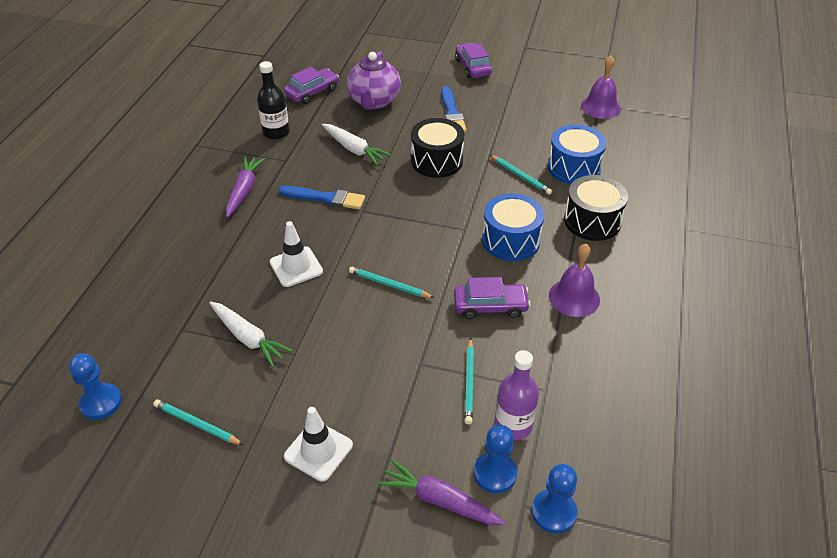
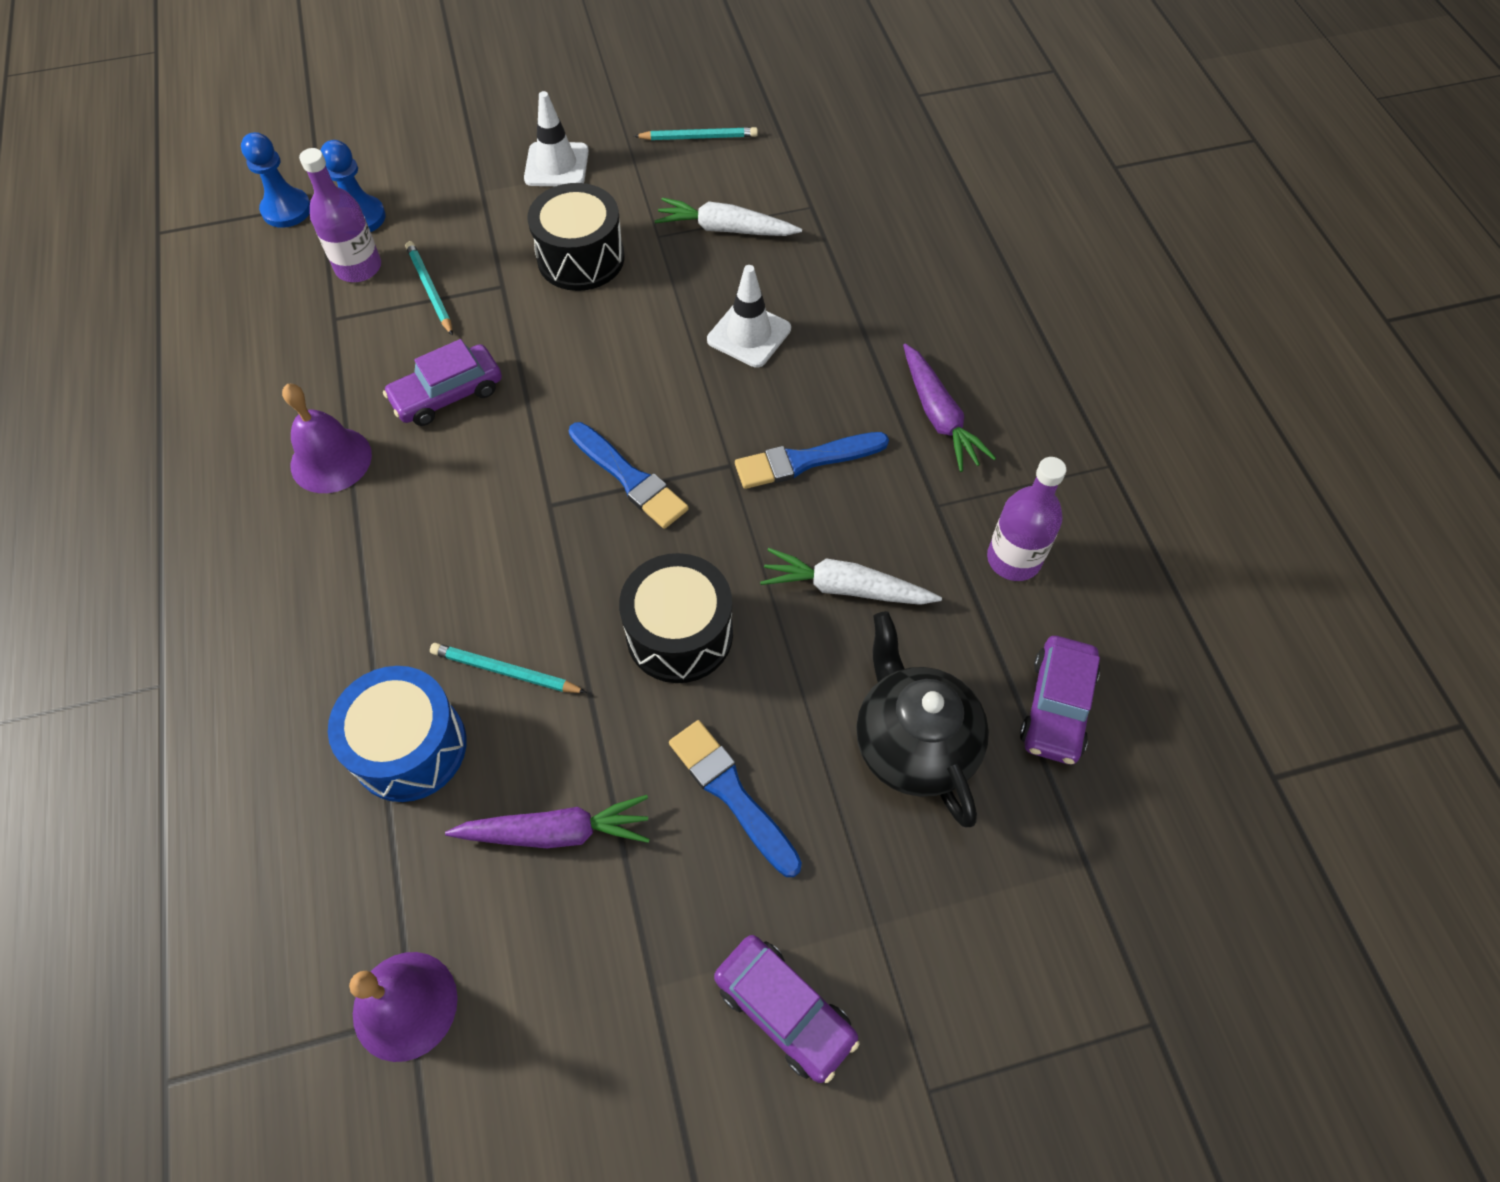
camera: 150 degrees right, 15 degrees up
(101, 402) = (813, 115): blue pawn -> none
(276, 132) = (1013, 559): black bottle -> purple bottle
(374, 101) = (913, 744): purple teapot -> black teapot
(389, 285) = (604, 365): turquoise pencil -> none
(416, 224) = (629, 478): none -> blue brush
(439, 500) = (408, 175): purple carrot -> purple carrot (556, 832)
(511, 240) = (464, 517): blue drum -> none
(592, 221) = (338, 622): black drum -> black drum (581, 258)

